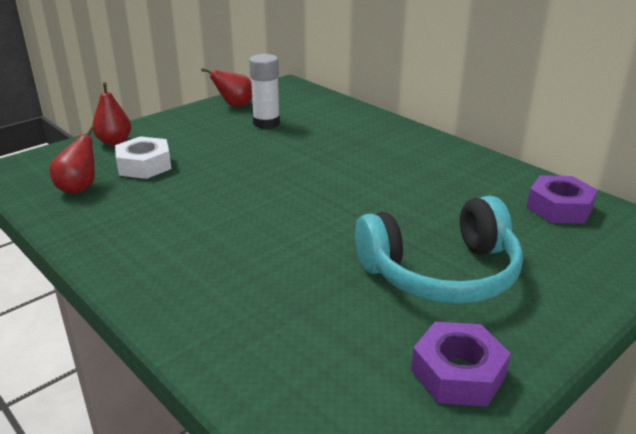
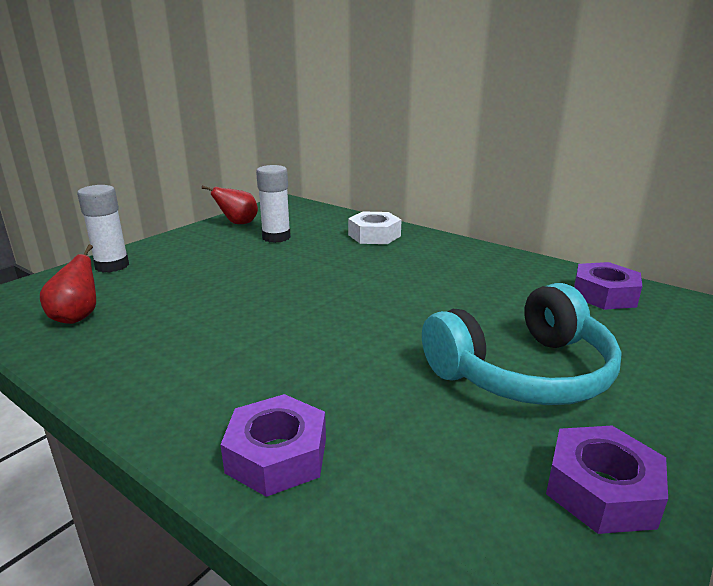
camera: 10 degrees left, 5 degrees down
(114, 142) = (112, 266): red pear -> white glue stick
(144, 165) = (152, 287): white nut -> white nut (374, 235)
(211, 317) = (277, 455): none -> purple nut

